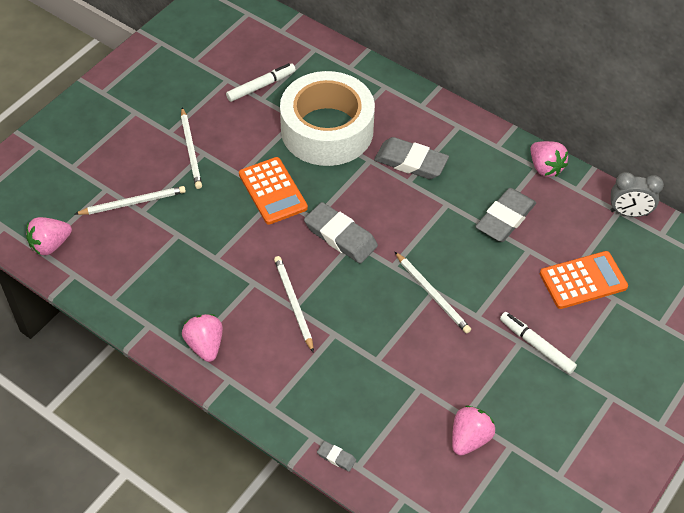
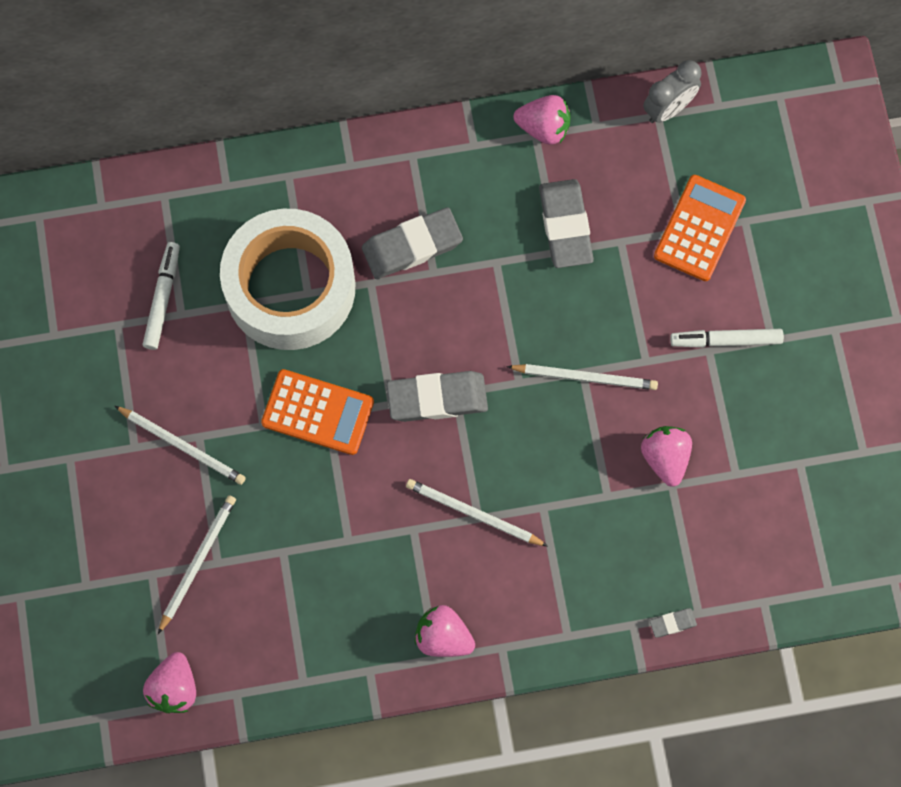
camera: 45 degrees left, 20 degrees up
(469, 438) = (760, 491): pink strawberry -> pink strawberry (665, 458)

